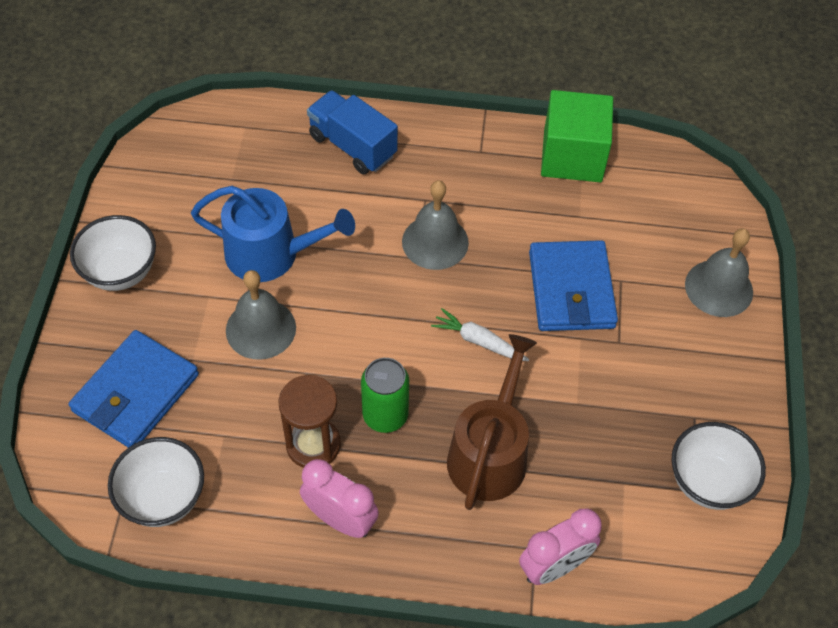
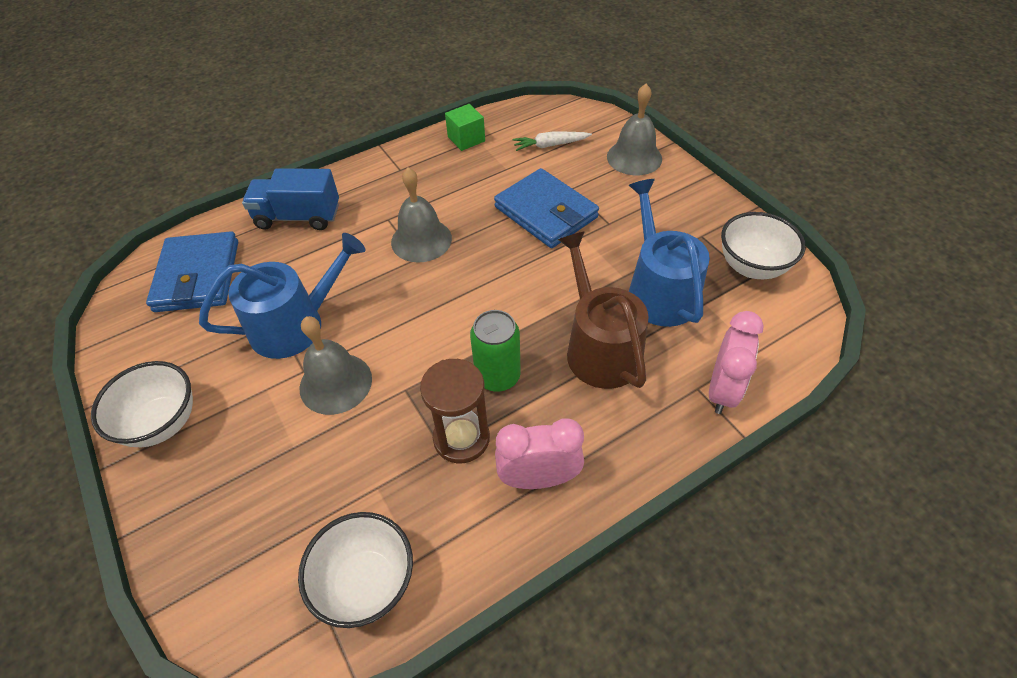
camera: 35 degrees left, 5 degrees down
(136, 393) = (261, 512): blue wallet -> blue wallet (198, 276)
(478, 341) = (516, 281): white carrot -> white carrot (550, 145)
(572, 156) = (466, 139): green cube -> green cube, size x0.55
(595, 441) = (659, 290): none -> blue watering can

